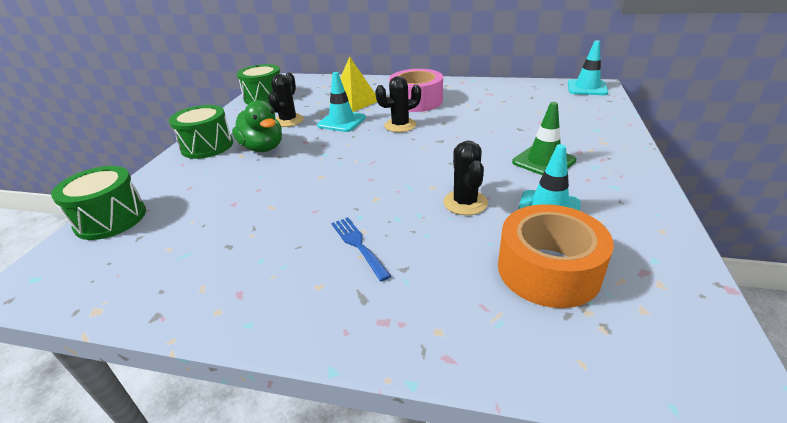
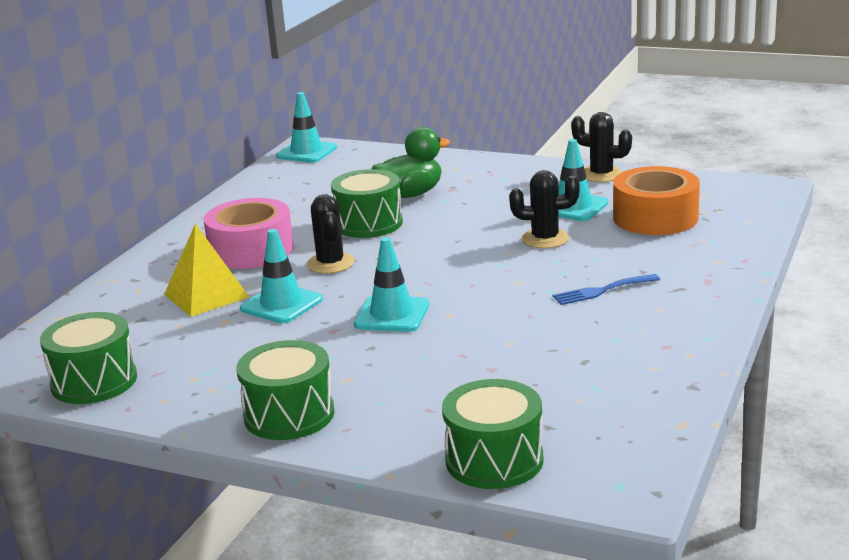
camera: 80 degrees left, 10 degrees down
(263, 148) = (333, 362): green duck -> green duck (410, 194)
(288, 120) = (238, 348): black cactus -> black cactus (601, 175)
(323, 156) = (392, 315): none -> turquoise traffic cone
(469, 127) = (368, 223): none -> green drum
(543, 161) = (481, 197): green traffic cone -> none

